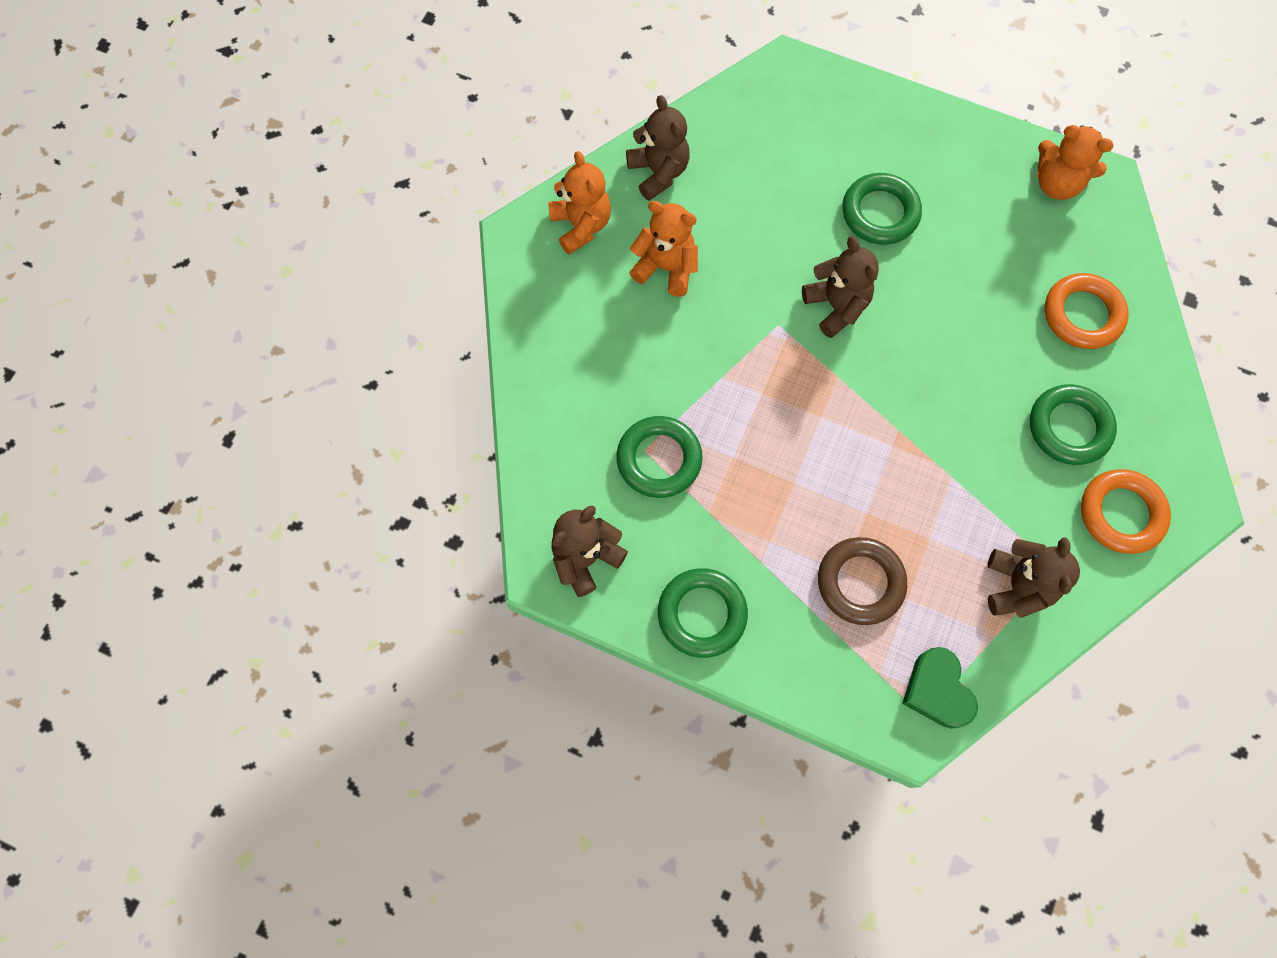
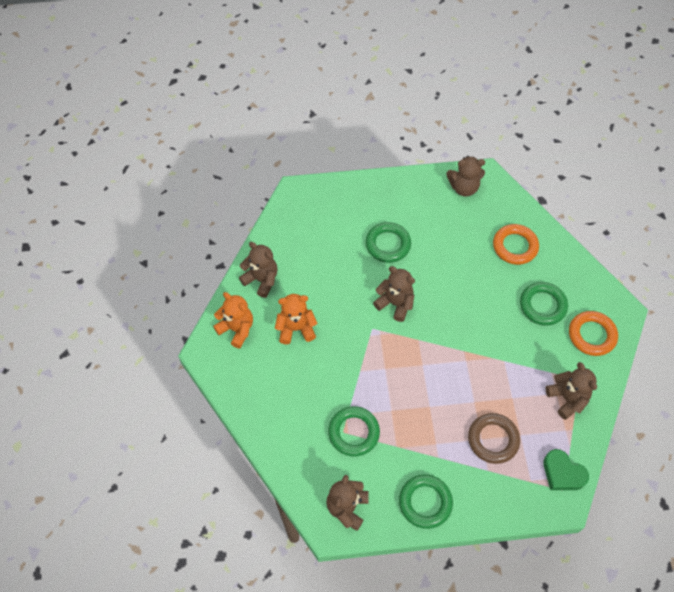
camera: 30 degrees left, 10 degrees down
(1056, 184) = (463, 188): orange teddy bear -> brown teddy bear

